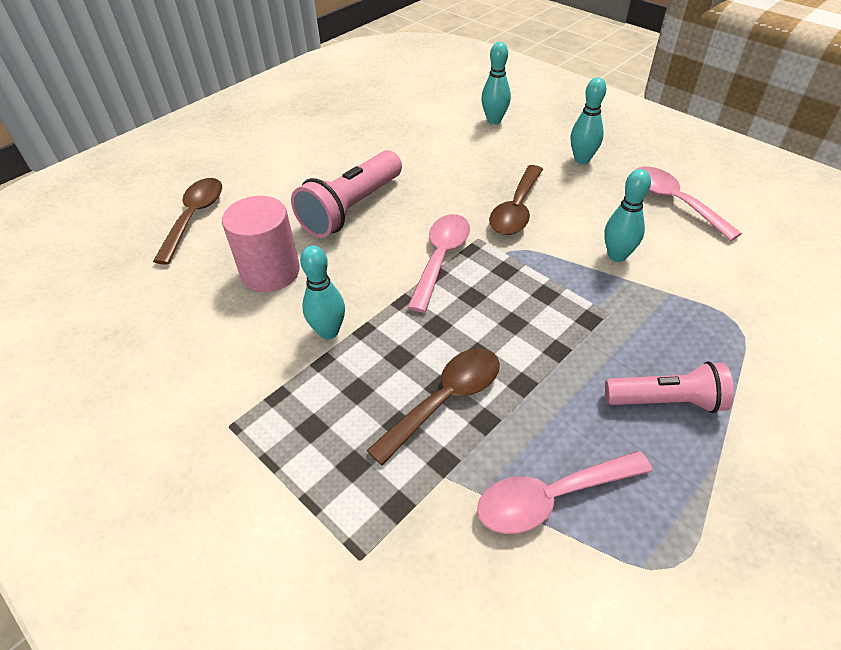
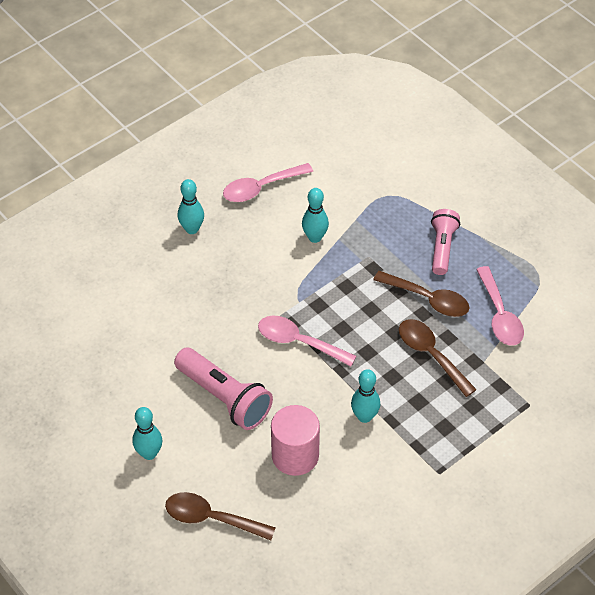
camera: 85 degrees left, 5 degrees up
(494, 120) = (112, 278): turquoise bowling pin -> turquoise bowling pin (149, 453)
(516, 209) = (250, 285): brown spoon -> brown spoon (428, 299)

